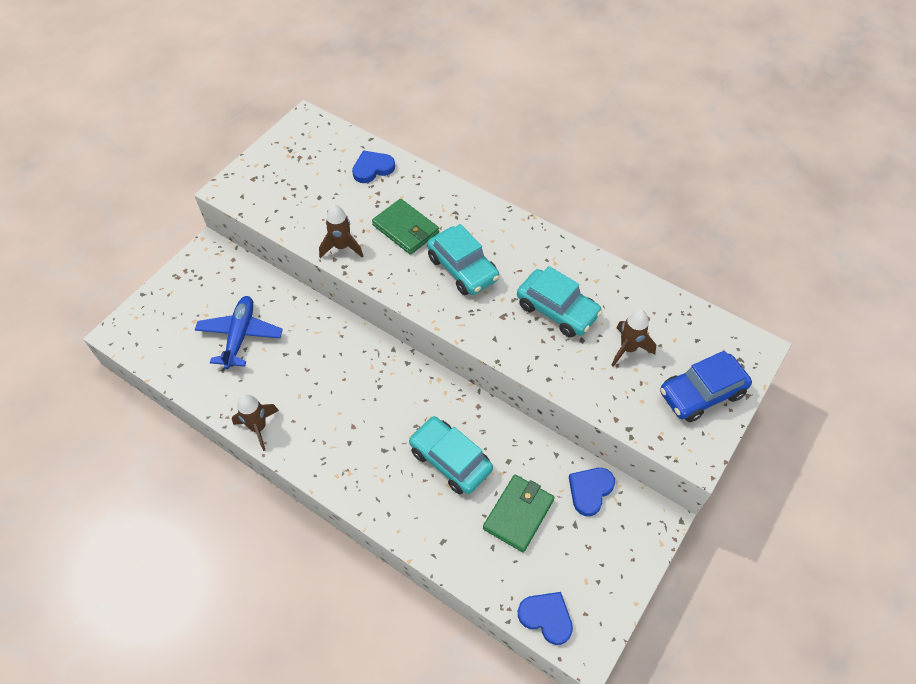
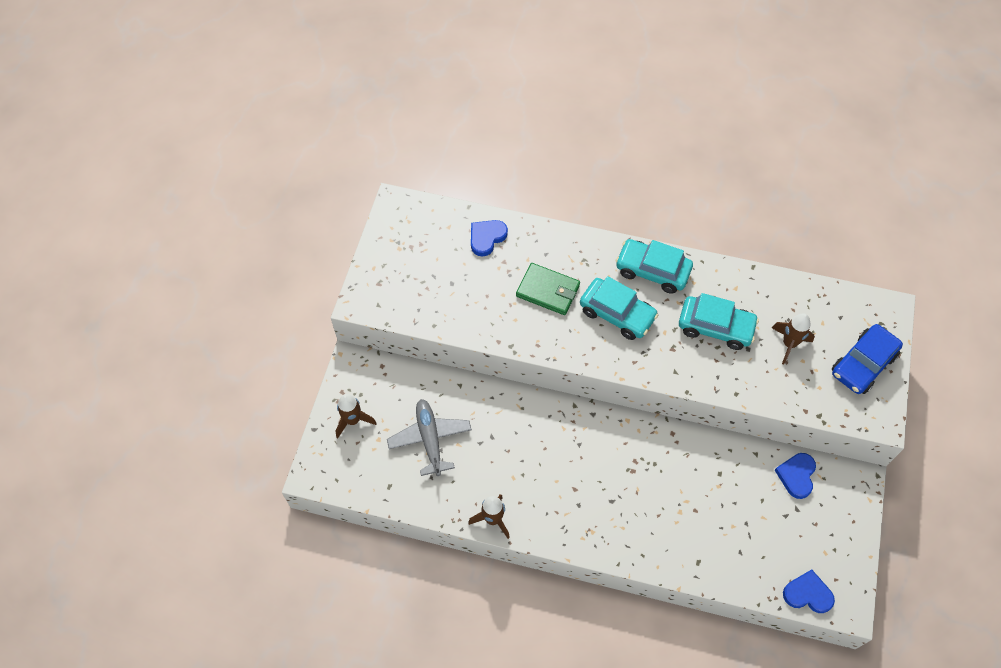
camera: 20 degrees left, 5 degrees up
(240, 336) = (430, 439): blue plane -> grey plane
(342, 247) = (499, 327): brown rocket -> brown rocket (353, 420)
(450, 460) = (671, 490): turquoise car -> turquoise car (652, 271)
(518, 514) = (748, 516): green wallet -> none

